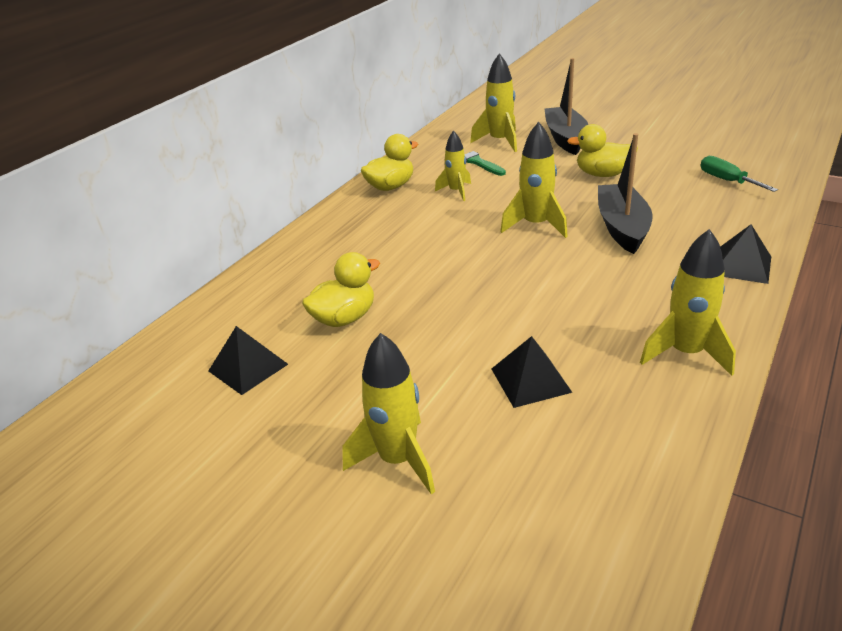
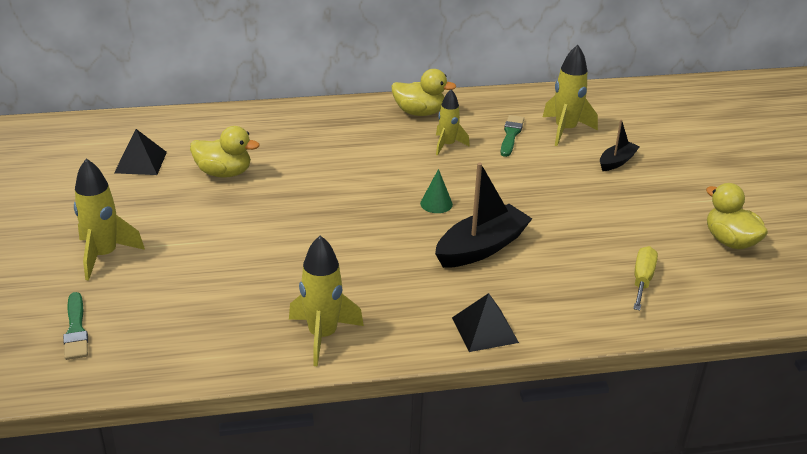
camera: 45 degrees right, 0 degrees up
(528, 539) = (76, 330): none -> green brush
(530, 380) = (226, 276): black pyramid -> none
(536, 225) = (436, 204): yellow rocket -> green cone
(565, 138) = (617, 161): black boat -> black boat, size x0.55
(602, 174) = (568, 206): yellow duck -> yellow duck (730, 241)
(727, 181) = (642, 280): green screwdriver -> yellow screwdriver

